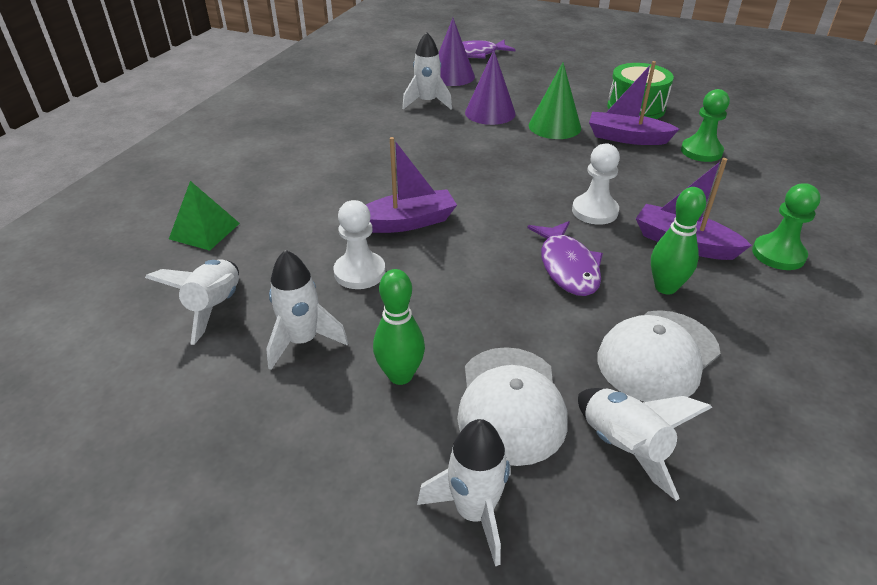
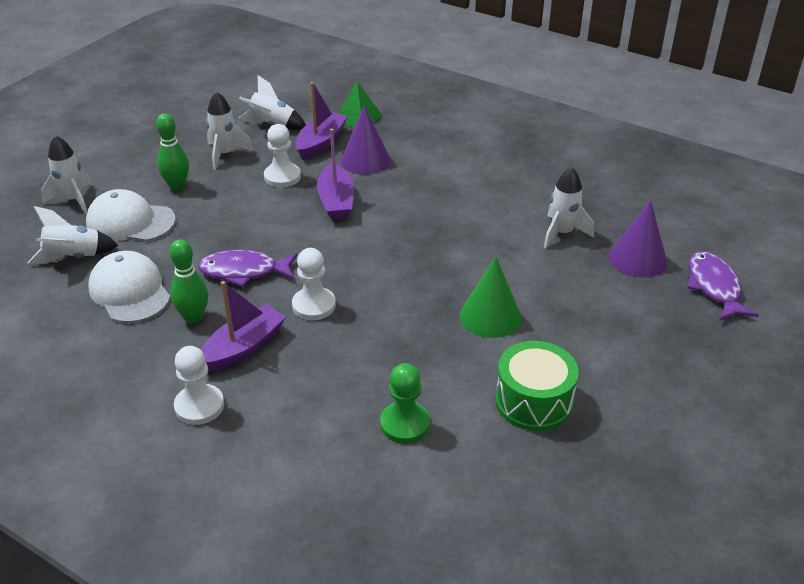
camera: 100 degrees right, 0 degrees up
(490, 113) = (532, 274): purple cone -> purple cone (365, 160)
(627, 138) = (452, 368): purple boat -> purple boat (321, 142)
(778, 254) = (199, 406): green pawn -> white pawn

